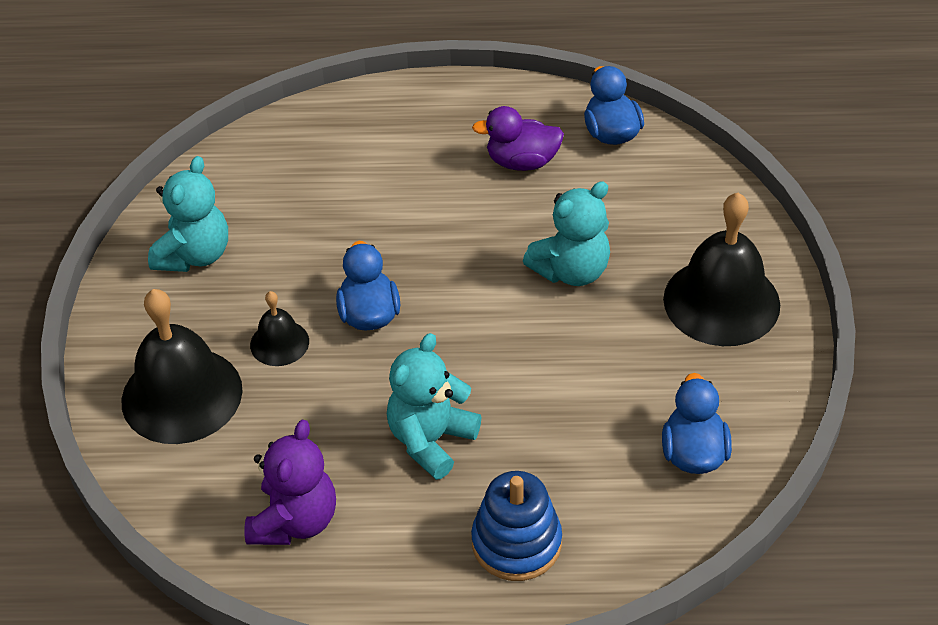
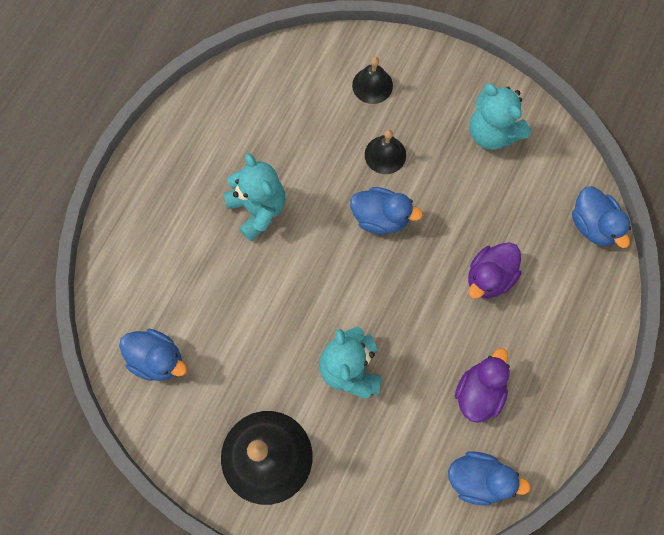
camera: 115 degrees right, 25 degrees up
(182, 395) = (372, 85): black bell -> black bell, size x0.50
(271, 137) = (593, 225): none -> blue duck
(295, 521) = (244, 112): purple teddy bear -> none
(386, 196) = (489, 277): none -> purple duck
(516, 543) = (158, 222): blue stacking toy -> none

